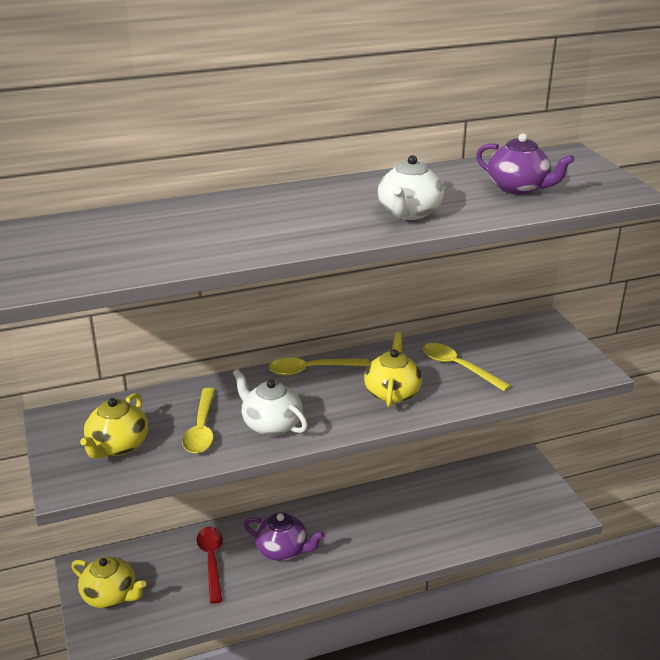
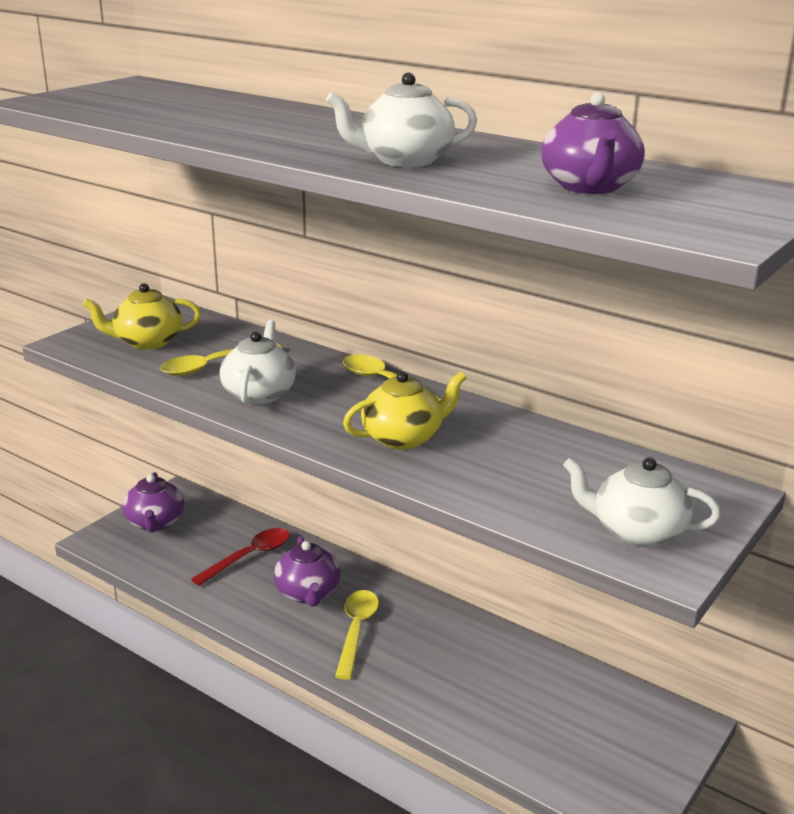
camera: 55 degrees right, 5 degrees down
(110, 595) = (155, 523): yellow teapot -> purple teapot
(458, 367) = (517, 462): yellow spoon -> yellow spoon (356, 630)
(558, 364) = (636, 532): none -> white teapot

